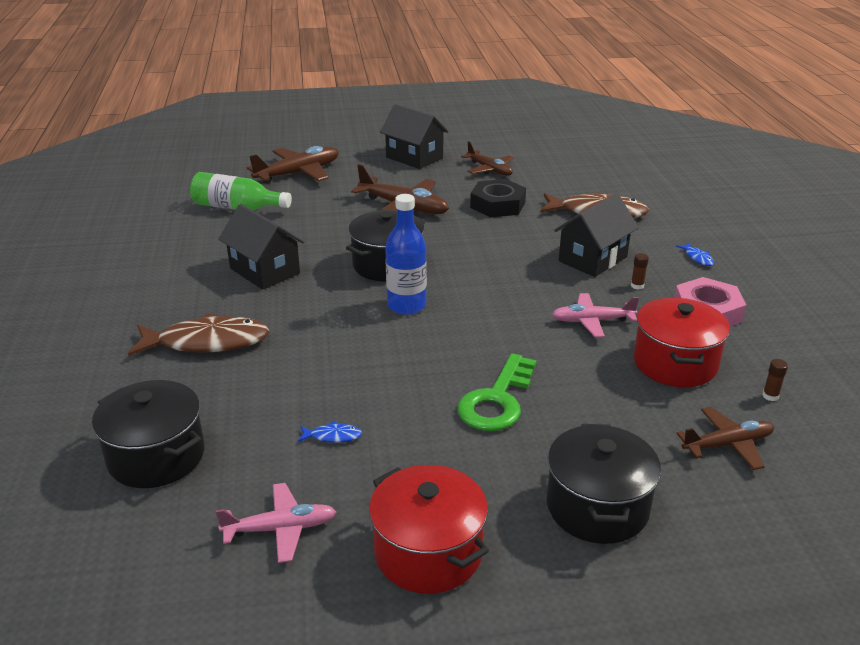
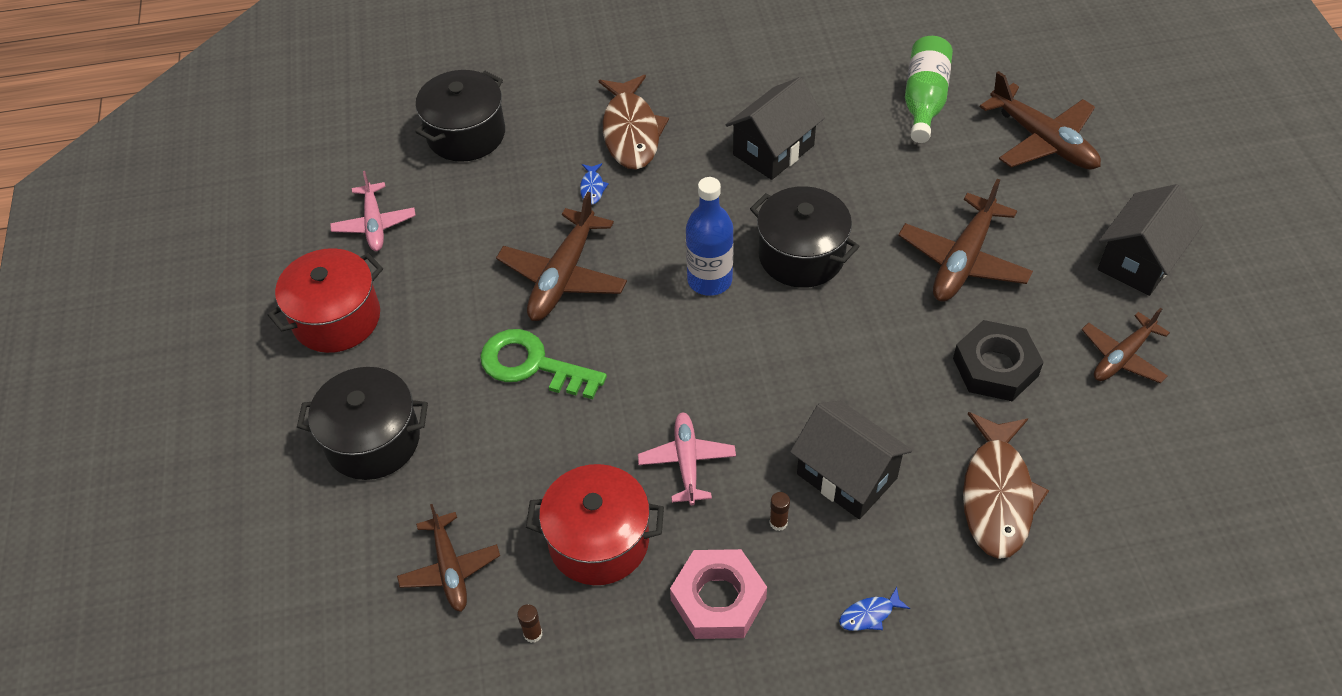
camera: 90 degrees right, 20 degrees up
(333, 436) = (484, 242): blue fish -> blue fish (592, 188)
(390, 383) = (563, 277): none -> brown plane

